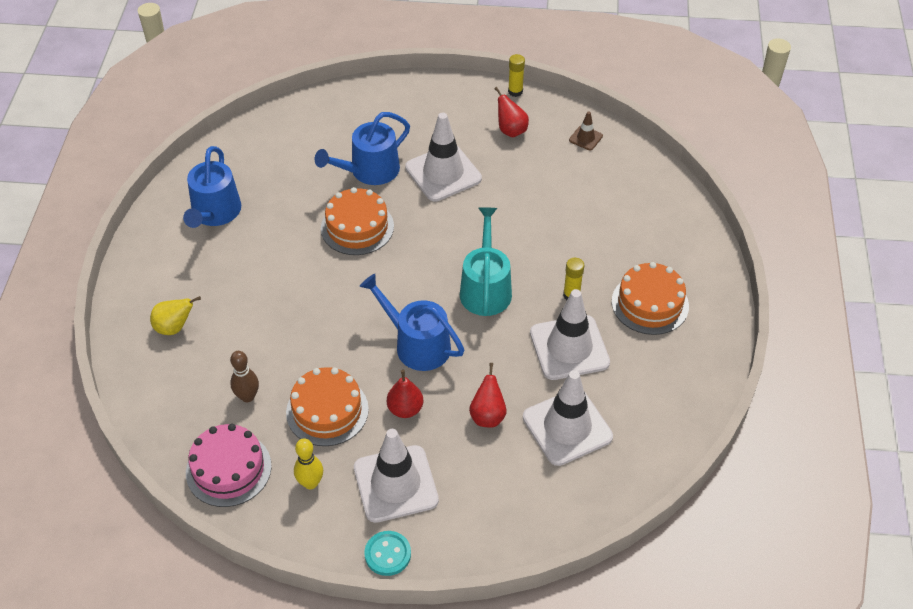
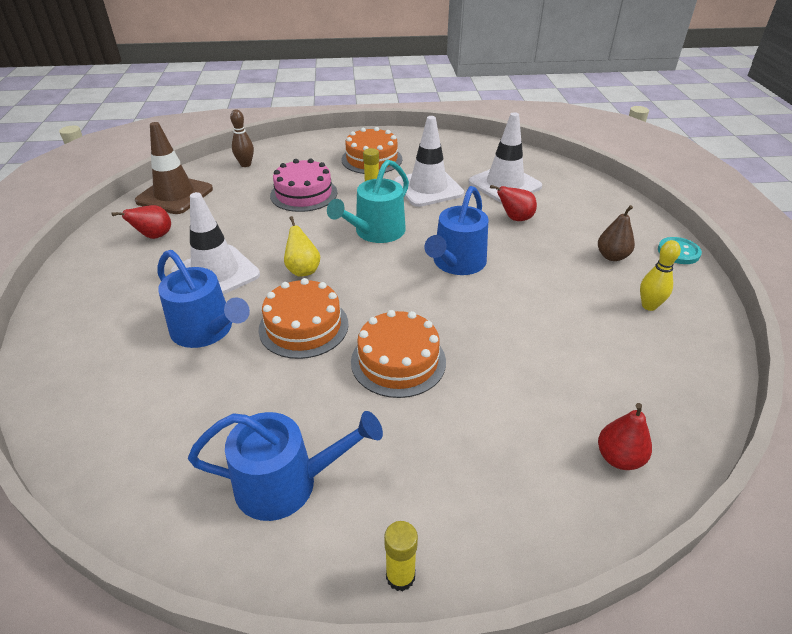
camera: 100 degrees left, 10 degrees down
(174, 327) = (516, 475): yellow pear -> yellow pear (303, 270)
(228, 469) = (679, 368): pink cake -> pink cake (304, 194)
(247, 396) = (581, 373): brown bowling pin -> brown bowling pin (245, 164)
(327, 411) = (563, 308): orange cake -> orange cake (398, 361)
(395, 484) = (612, 256): white traffic cone -> brown pear
(405, 409) = (533, 261): red pear -> red pear (618, 458)
(485, 288) = (376, 232): turquoise watering can -> turquoise watering can turned 45 degrees counterclockwise
(515, 91) = (90, 239): yellow glue stick -> yellow glue stick (400, 576)
(585, 138) = (175, 195): brown traffic cone -> brown traffic cone, size x2.20

